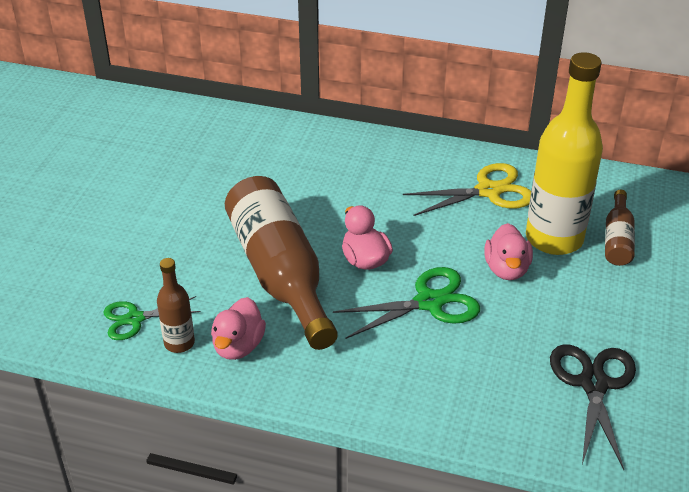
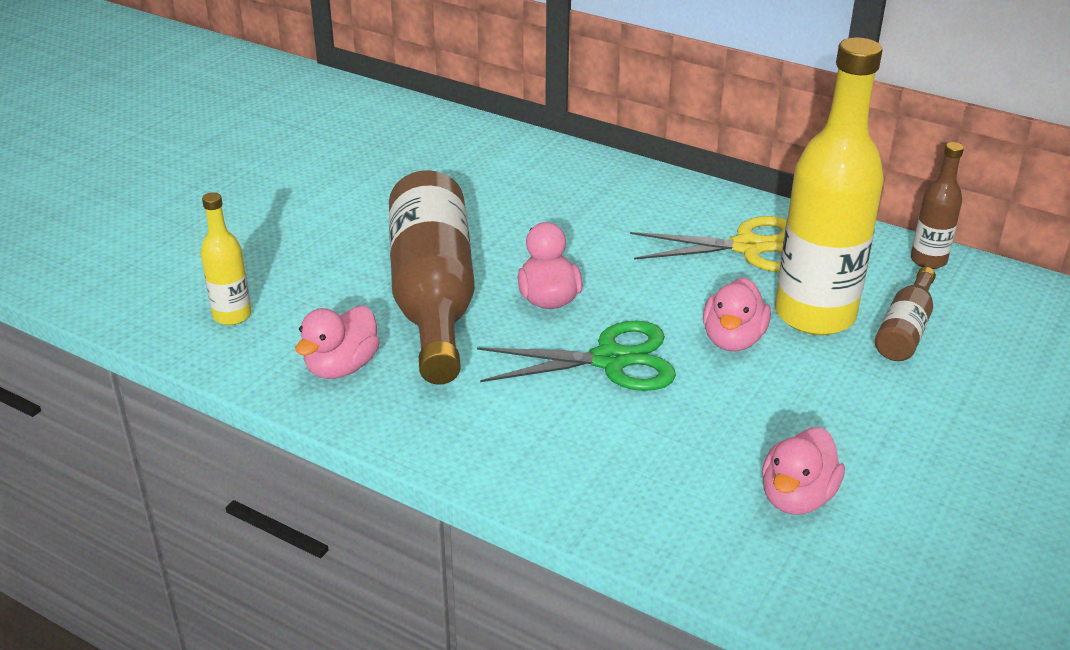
camera: 15 degrees right, 5 degrees down
(135, 319) = (232, 315): green scissors -> yellow bottle
(179, 343) = (271, 351): brown bottle -> brown bottle (928, 260)
(594, 384) = (797, 497): black scissors -> pink duck

